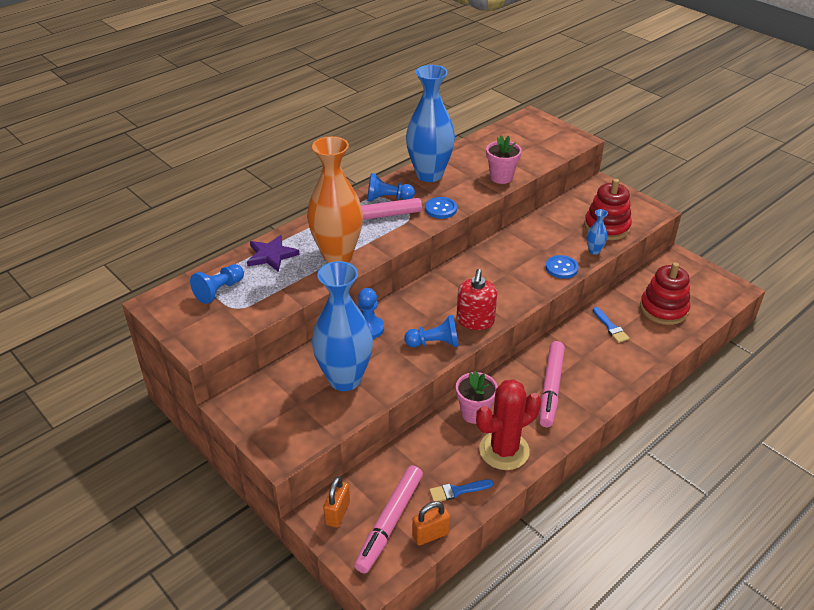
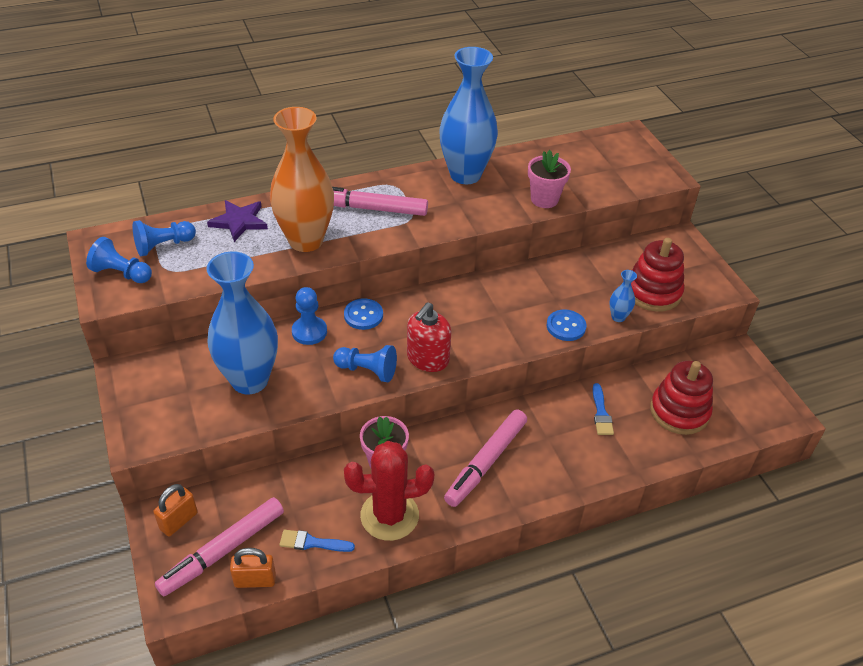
camera: 20 degrees right, 5 degrees up
(388, 199) = (401, 191): blue pawn -> blue pawn (121, 273)
(441, 209) = (450, 219): blue button -> blue button (363, 315)

